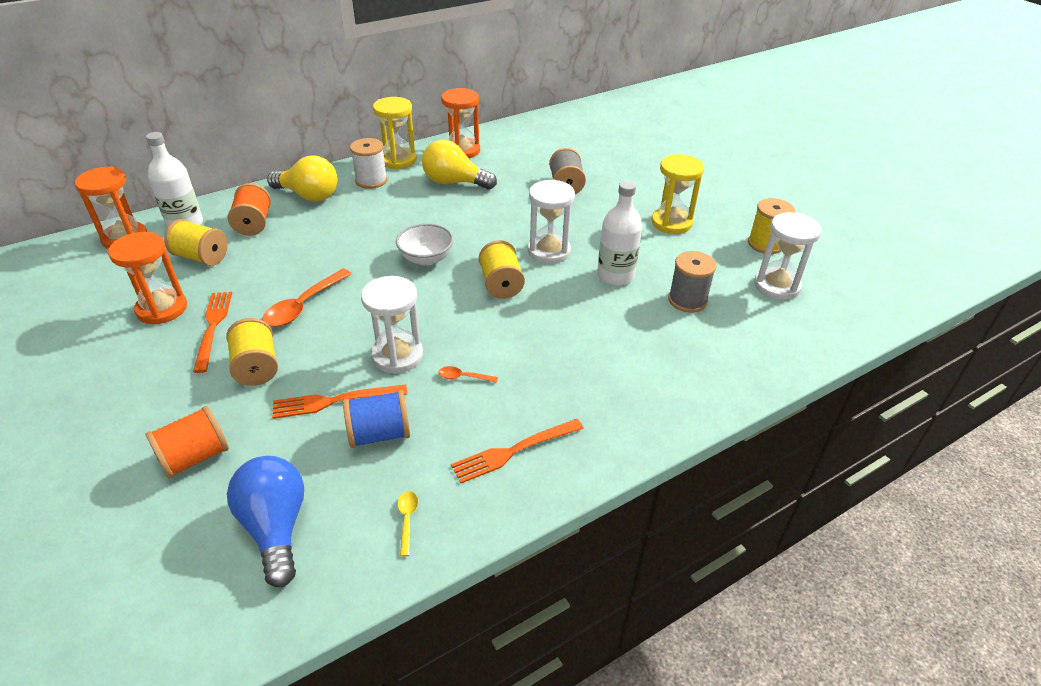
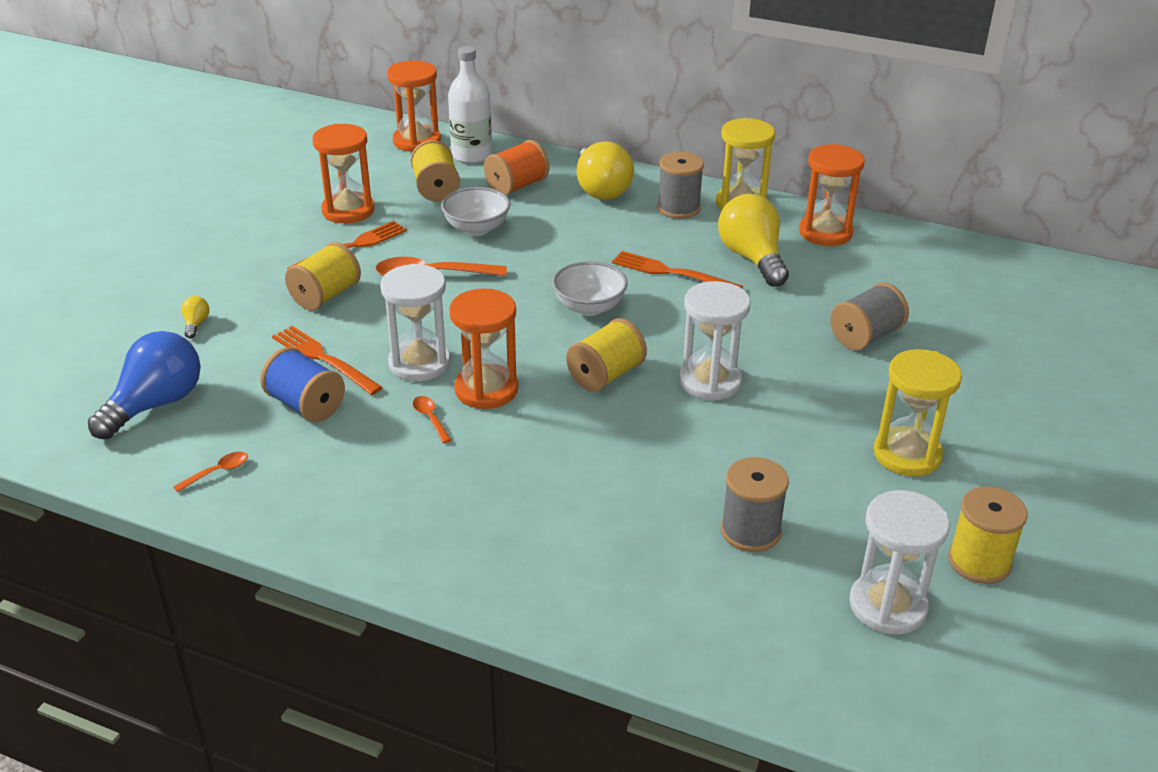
camera: 55 degrees right, 5 degrees down
(195, 457) = (196, 324): orange spool -> yellow light bulb
(277, 262) = (476, 228): none -> white bowl
(371, 180) = (678, 208): white spool -> grey spool
(407, 519) = (217, 472): yellow spoon -> orange spoon
(460, 338) = (486, 389): none -> orange hourglass
(513, 451) = (356, 499): orange fork -> orange fork (671, 273)
(615, 276) = (727, 452): white bottle -> none

